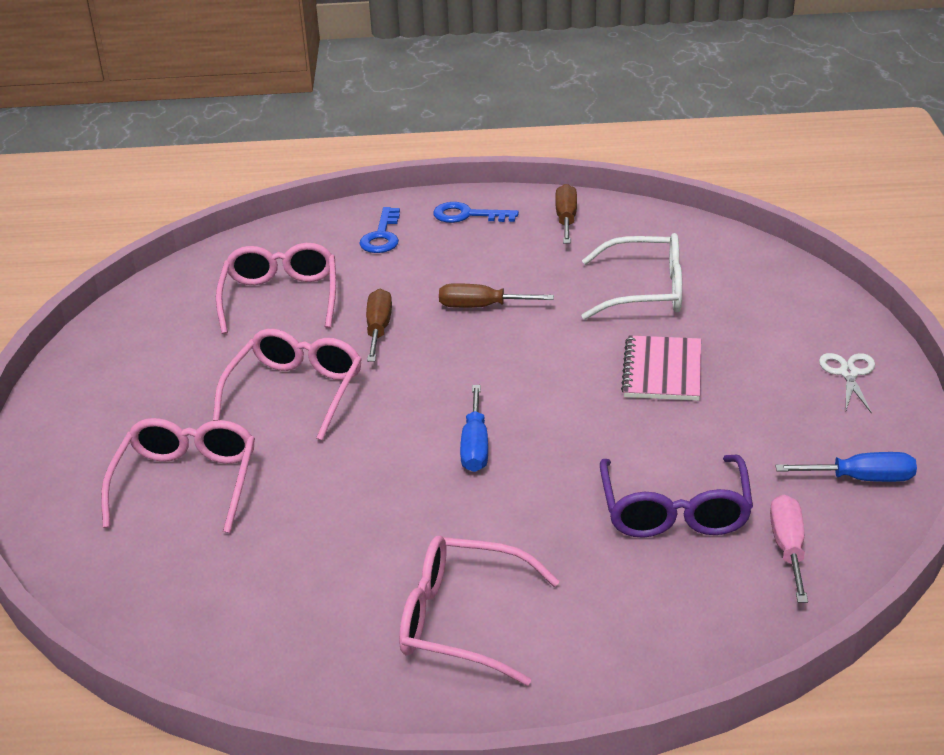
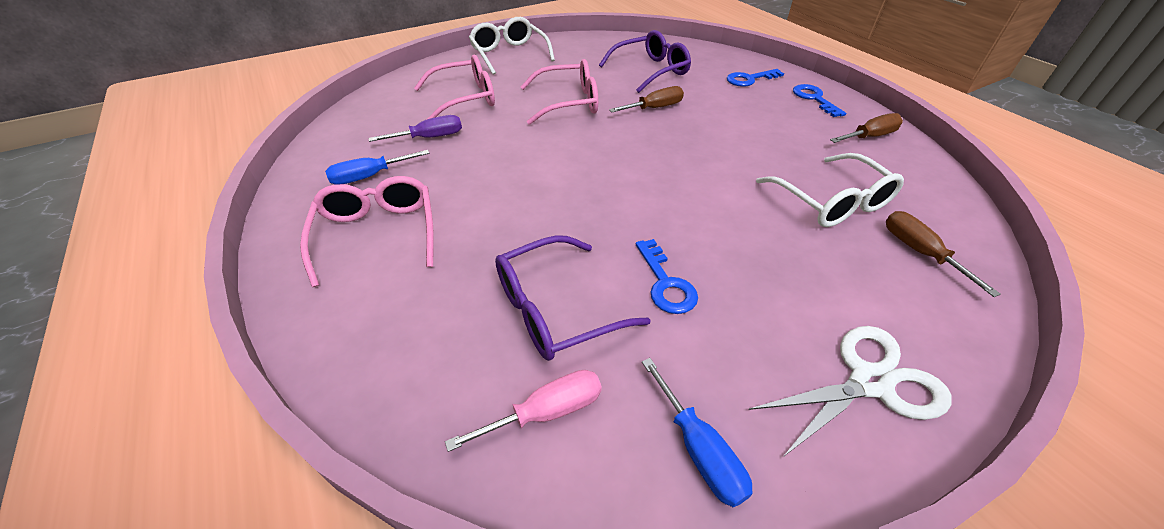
camera: 60 degrees right, 10 degrees up
(82, 406) = (509, 54): none -> white glasses
(270, 539) = (430, 137): none -> purple screwdriver
(280, 298) = (650, 70): pink glasses -> purple glasses
(475, 446) = (565, 181): blue screwdriver -> blue screwdriver (369, 176)
(481, 307) = (720, 135): brown screwdriver -> brown screwdriver (919, 252)
(662, 371) = (736, 244): pink notebook -> none
(685, 432) = (665, 283): none -> blue key
(848, 373) = (870, 382): white scissors -> white scissors, size x1.66

